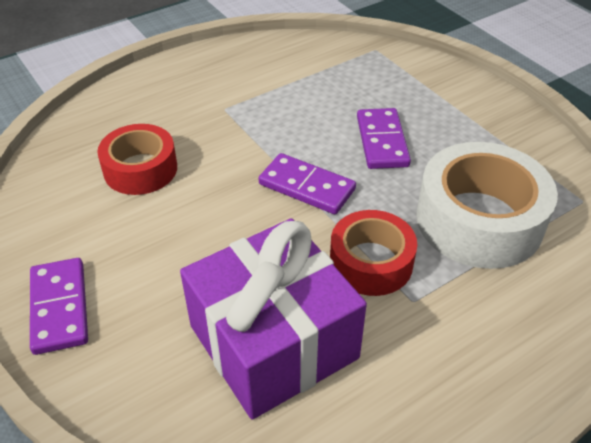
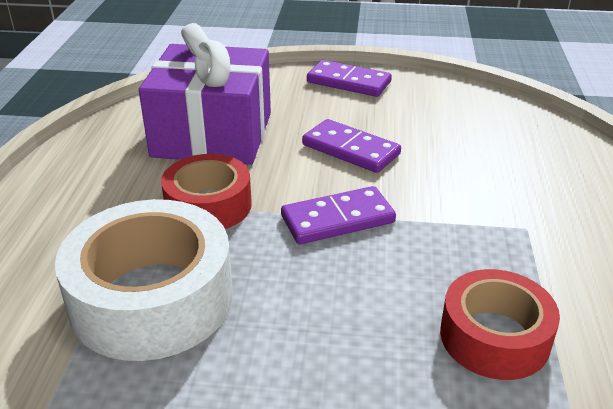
camera: 130 degrees right, 10 degrees down
(140, 169) = (465, 148): red tape -> red tape (494, 337)
(382, 141) = (345, 310): purple domino -> purple domino (351, 149)

